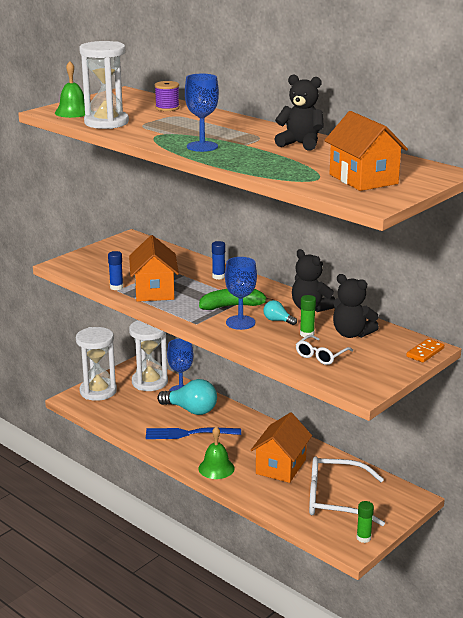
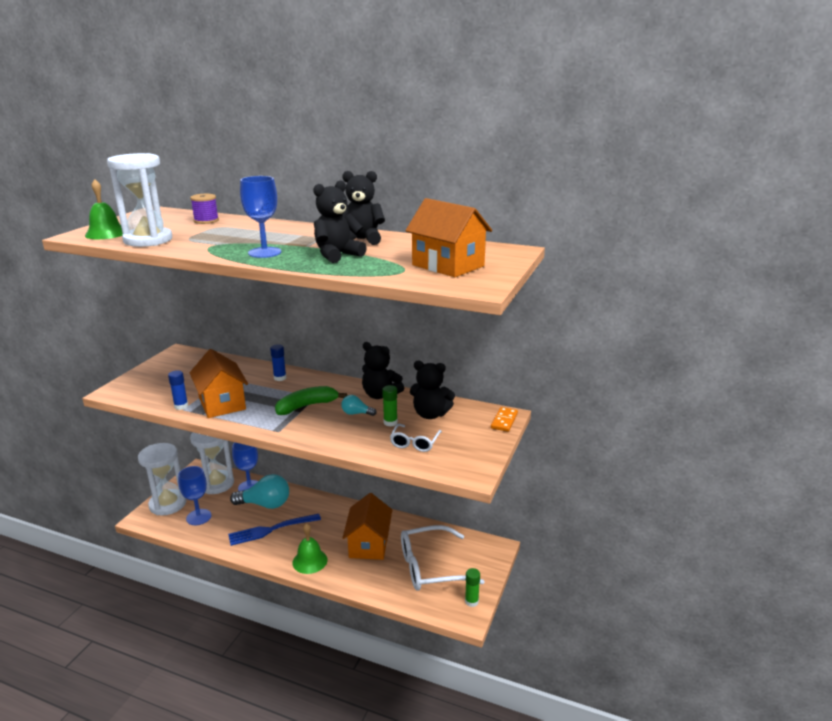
camera: 20 degrees left, 0 degrees up
(240, 322) = (322, 422): blue goblet -> blue goblet (198, 517)
(266, 157) = (337, 255): none -> black teddy bear

